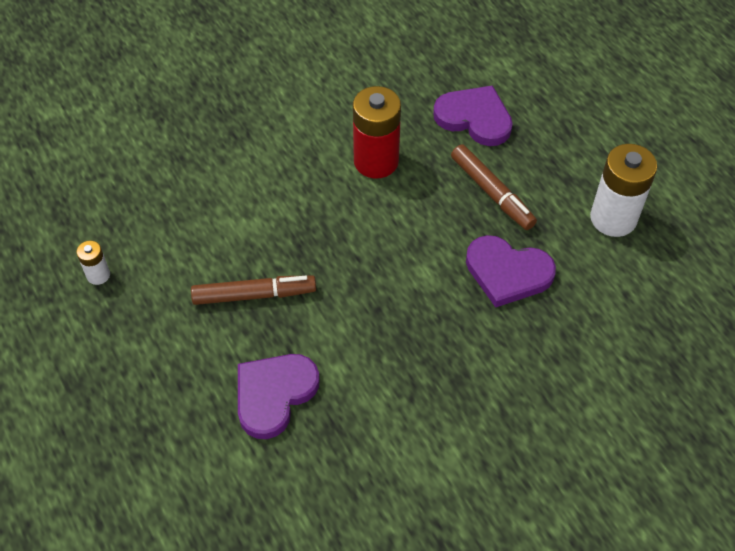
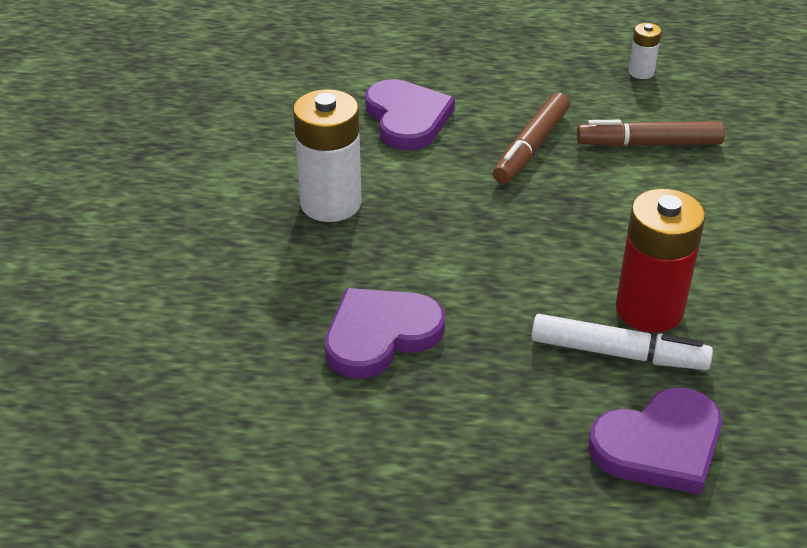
camera: 125 degrees right, 15 degrees down
(424, 160) = (618, 353): none -> white marker
(492, 192) = (510, 388): brown marker -> brown marker (649, 144)
(613, 218) = (360, 487): white battery -> white battery (330, 203)

